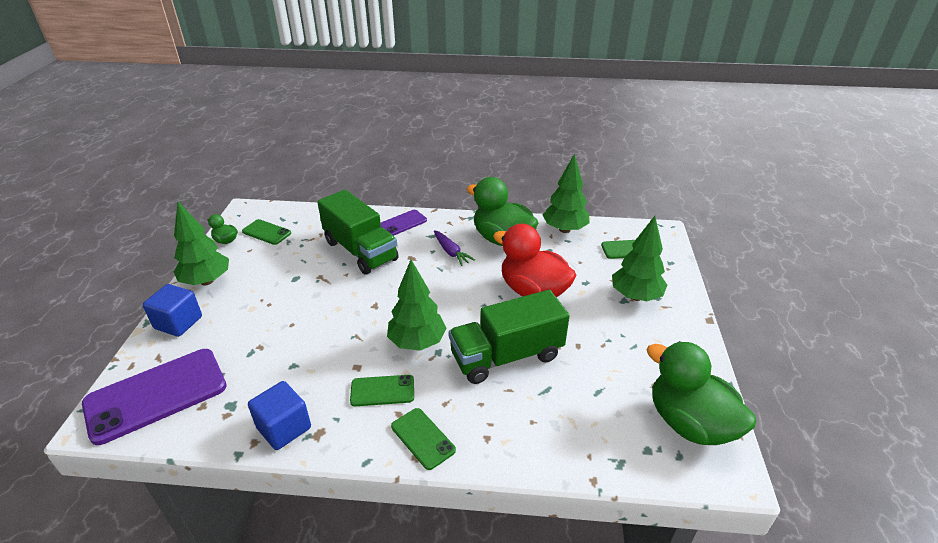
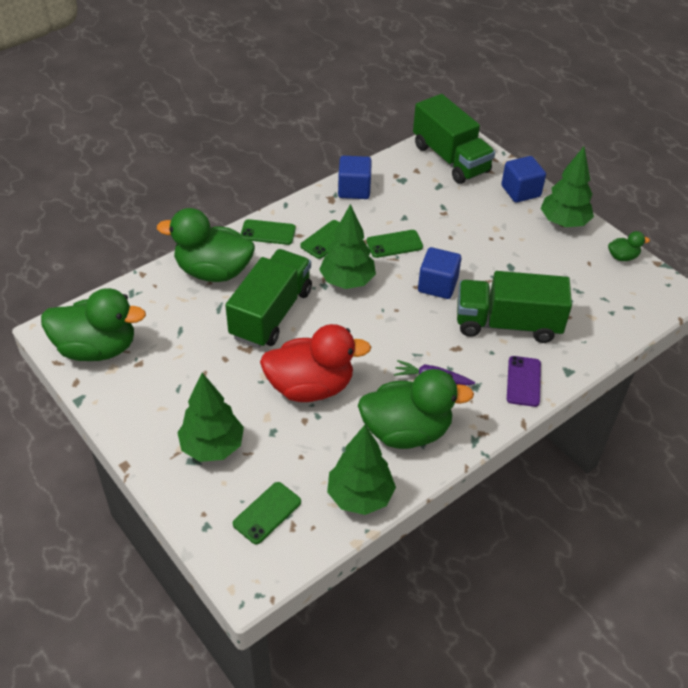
camera: 135 degrees right, 10 degrees up
(156, 395) = (450, 159): purple phone -> green truck
(266, 232) = (610, 285): green phone -> green phone (394, 244)
(360, 297) = (437, 285): none -> blue cube
(518, 431) = (213, 271): none -> green duck

